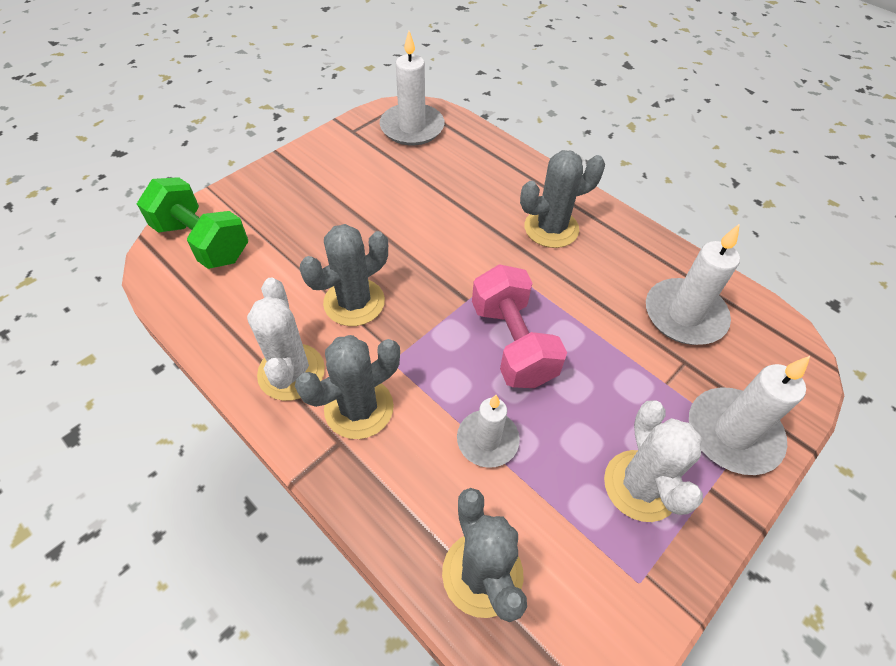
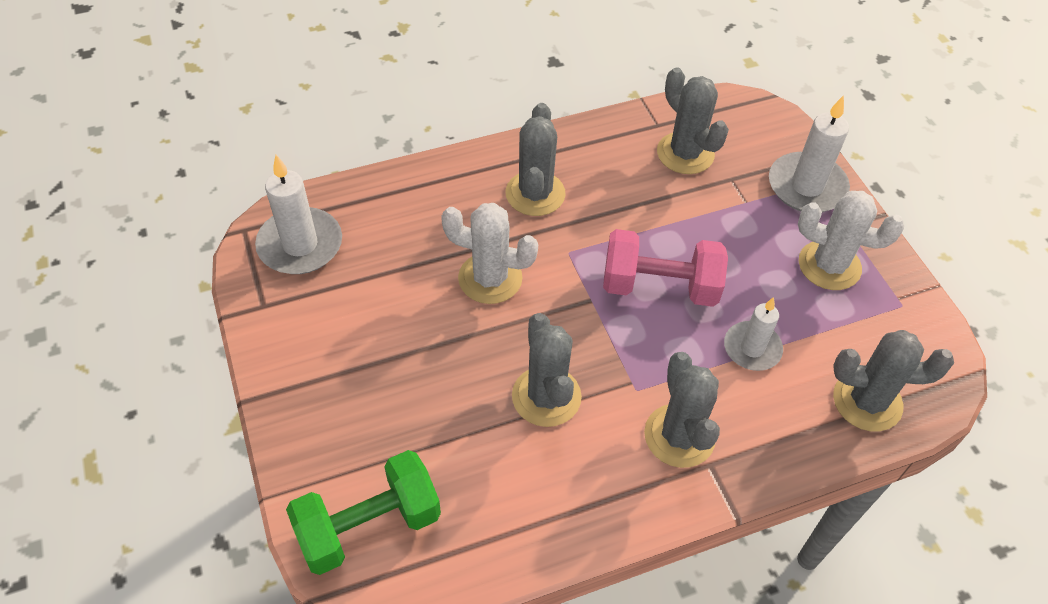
camera: 65 degrees left, 0 degrees up
(291, 372) = (611, 482): white cactus -> white cactus (490, 278)
(684, 315) = (685, 153): white candle -> grey cactus

